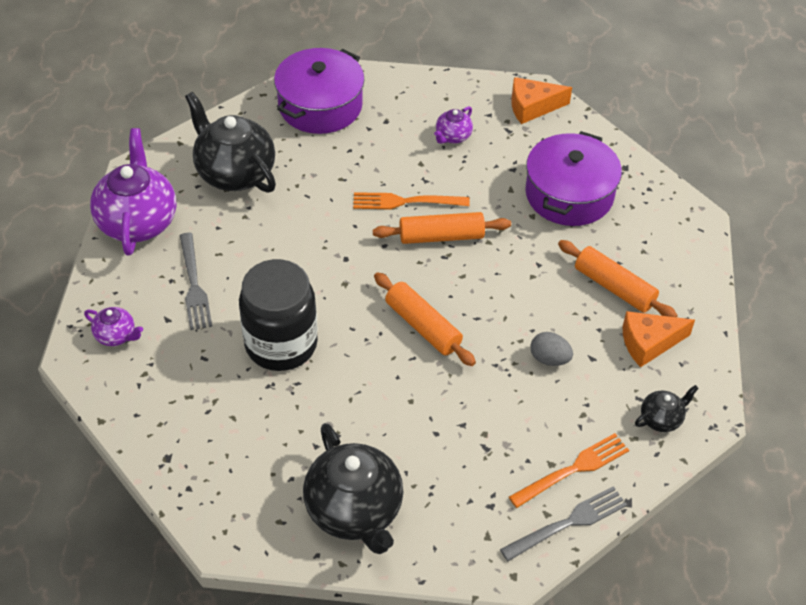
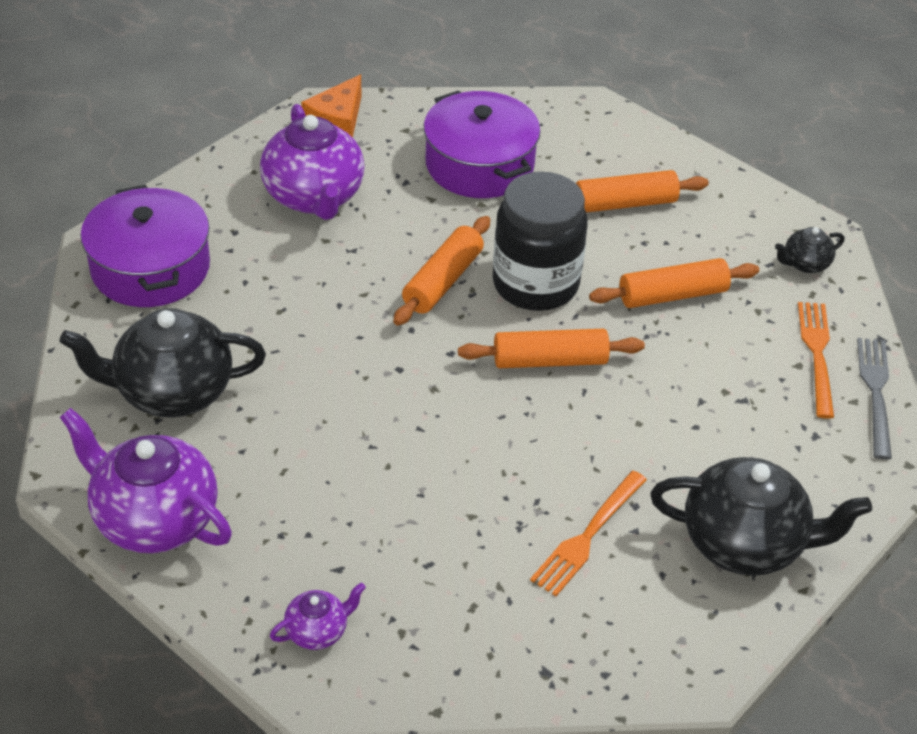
camera: 55 degrees left, 5 degrees down
(194, 285) = (309, 517): grey fork -> none
(281, 344) = (470, 486): black jar -> black jar (535, 284)
(406, 202) = (368, 280): orange fork -> orange fork (588, 536)
(452, 136) = (314, 197): purple teapot -> purple teapot, size x2.13
(549, 359) = (672, 295): grey egg -> orange rolling pin
(649, 343) = (711, 220): orange cheese -> none
(661, 419) = (805, 264): black teapot -> black teapot turned 120 degrees counterclockwise

